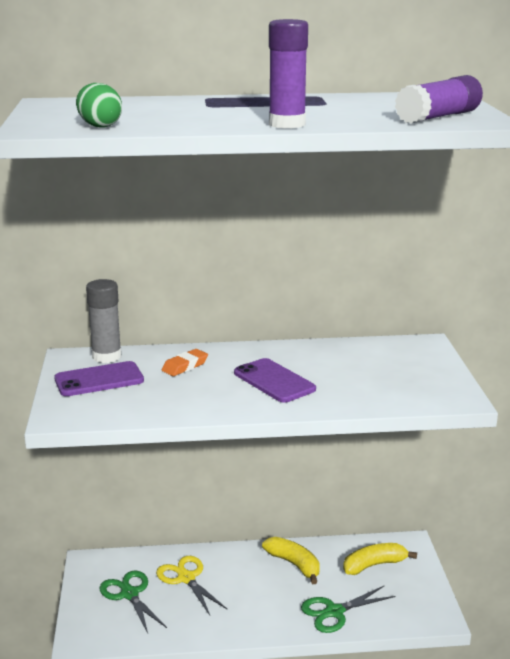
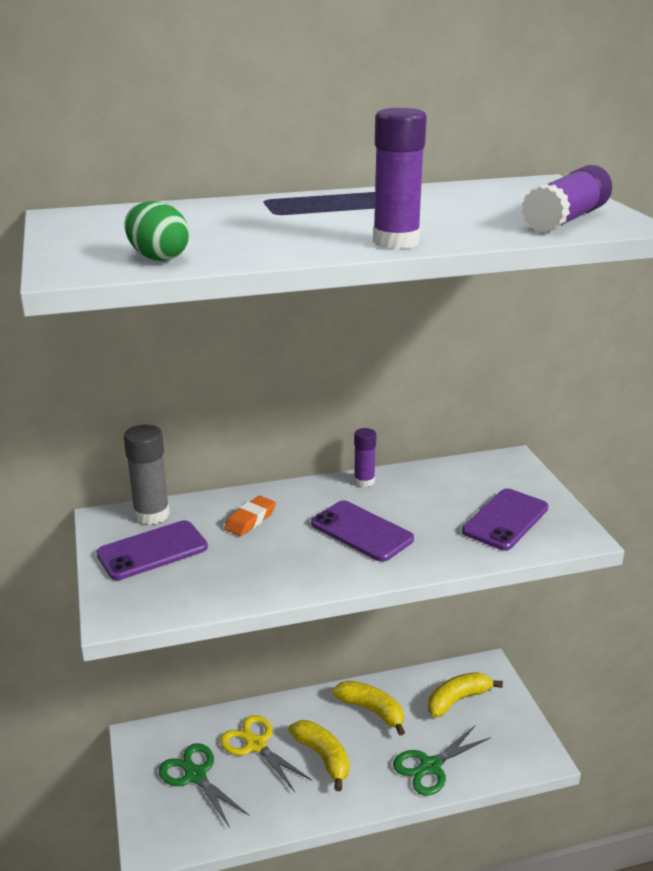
camera: 10 degrees left, 5 degrees up
(241, 594) = (323, 757): none -> yellow banana
(290, 348) = (364, 481): none -> purple glue stick
(401, 383) = (505, 520): none -> purple phone

